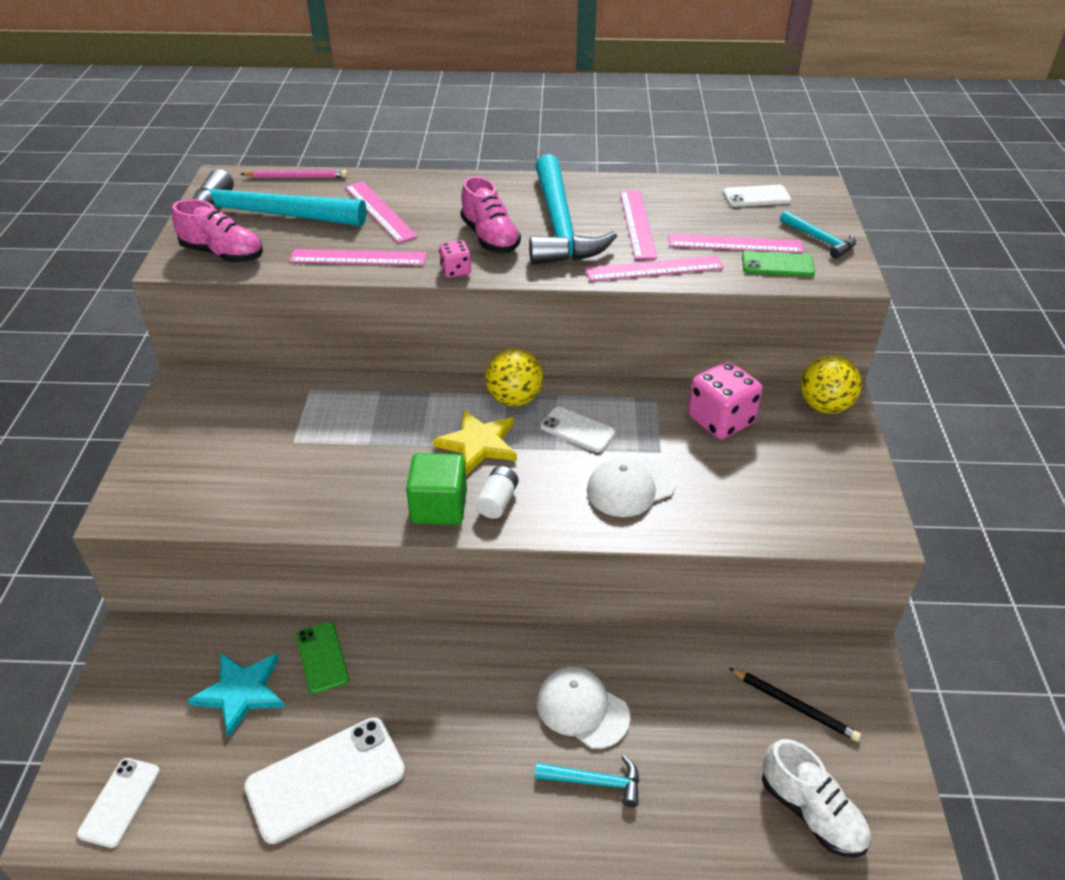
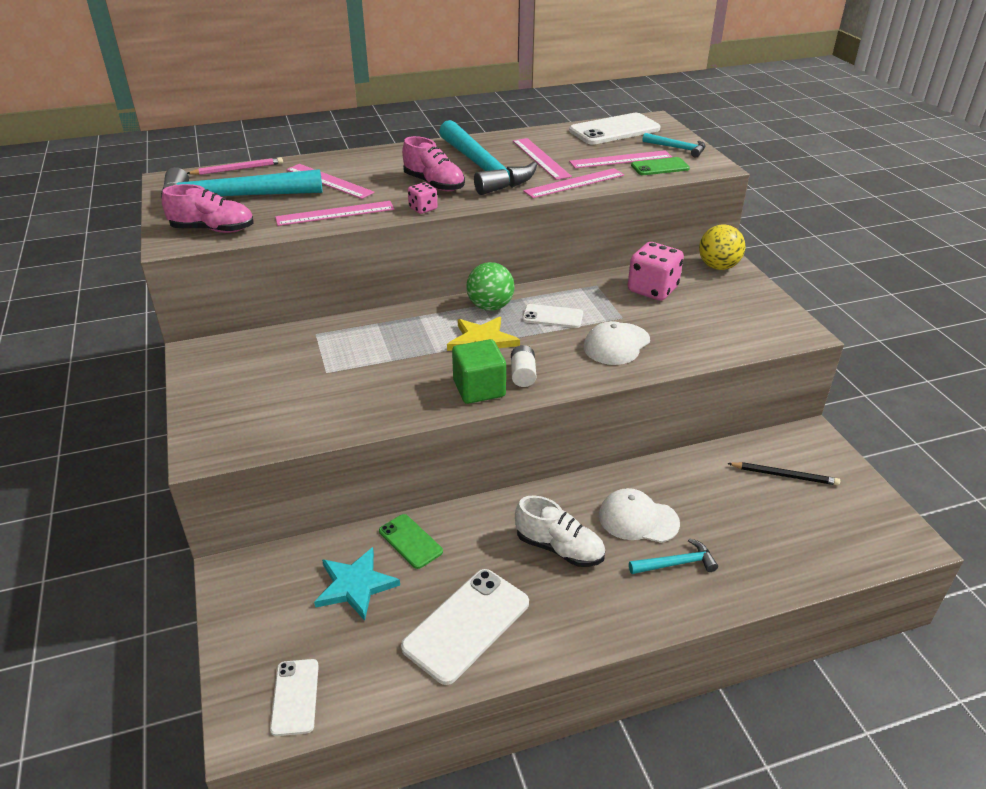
camera: 20 degrees left, 5 degrees down
(514, 399) = (490, 307): yellow ball -> green ball
(756, 197) = (614, 130): white phone -> white phone, size x1.74
(811, 812) = (835, 537): white shoe -> white shoe (559, 548)

